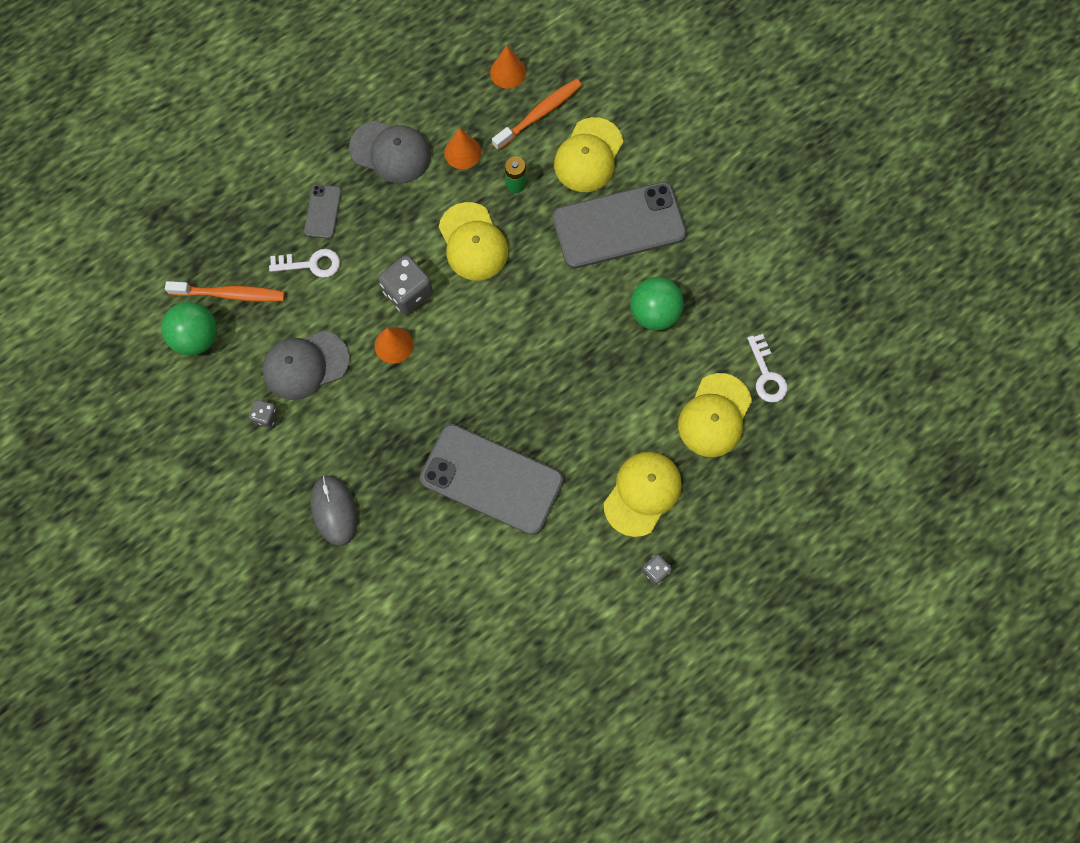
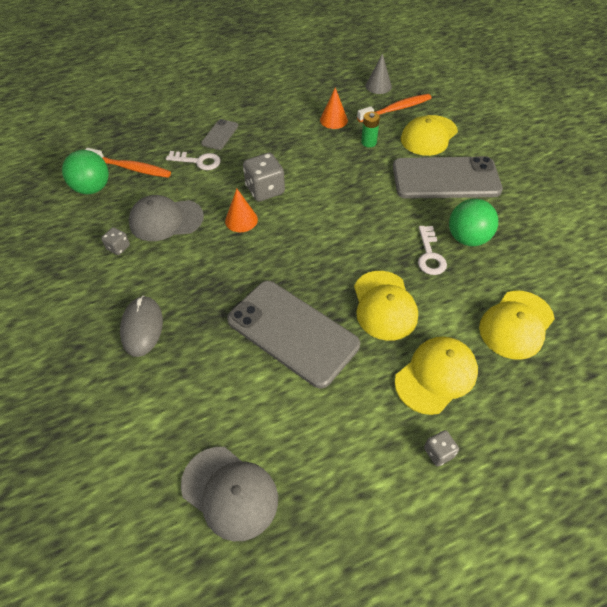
camera: 15 degrees right, 20 degrees down
(390, 152) = (281, 112): grey cap -> grey cap (230, 492)
(473, 242) = (326, 169): yellow cap -> yellow cap (384, 305)
(508, 72) = (378, 86): orange cone -> grey cone
(766, 375) = (569, 302): white key -> white key (430, 255)

